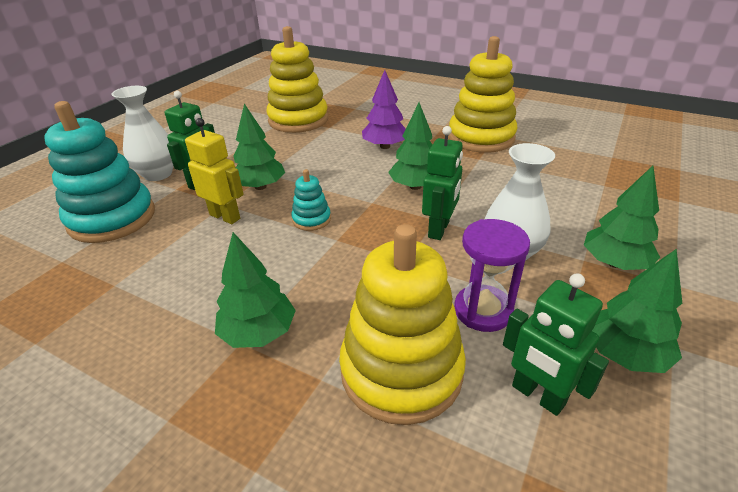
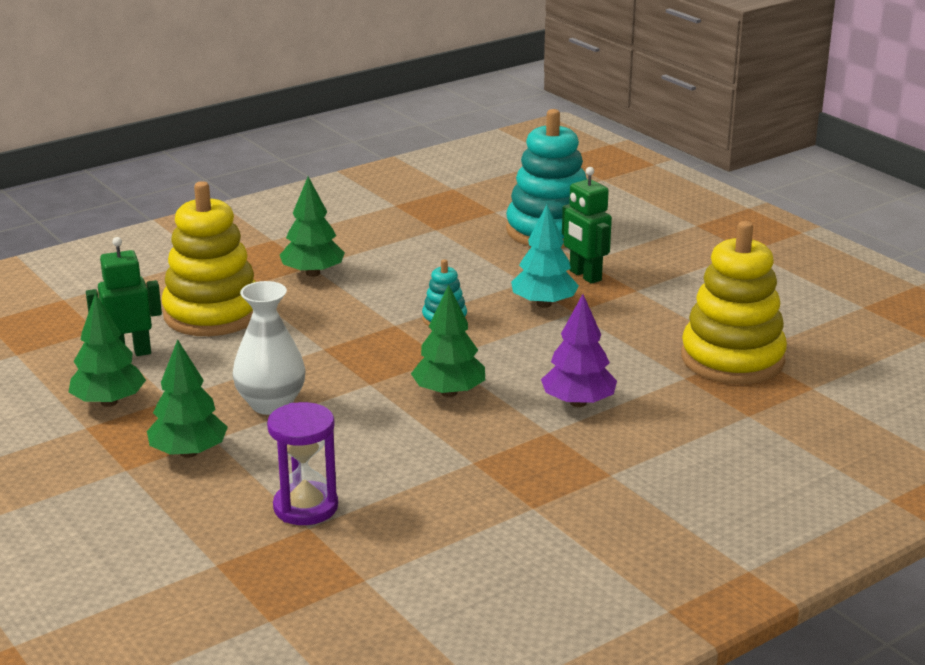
camera: 115 degrees right, 10 degrees down
(158, 174) = (631, 255): white vase -> none
(225, 216) = (497, 279): yellow robot -> none
(260, 187) = (544, 304): green tree -> turquoise tree
(439, 229) = (350, 379): green robot -> none
(481, 138) = (535, 489): yellow stacking toy -> none
(483, 310) = (222, 362): purple hourglass -> purple hourglass (305, 507)

